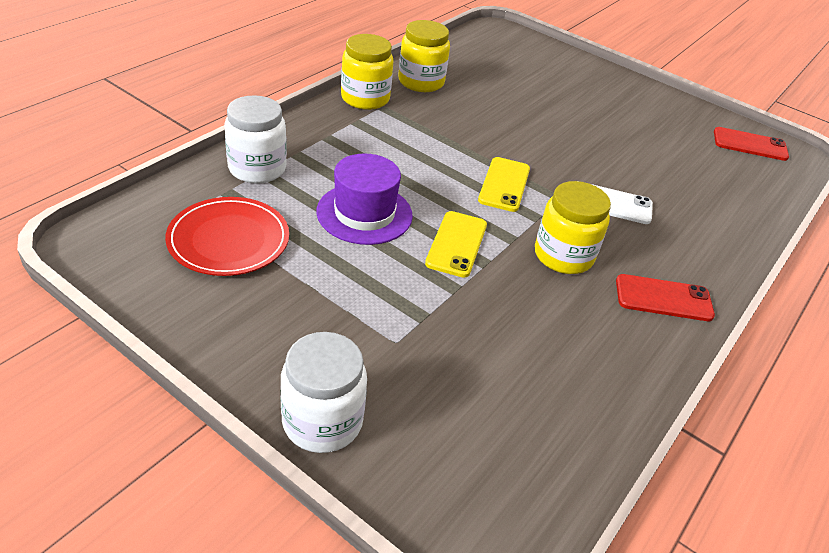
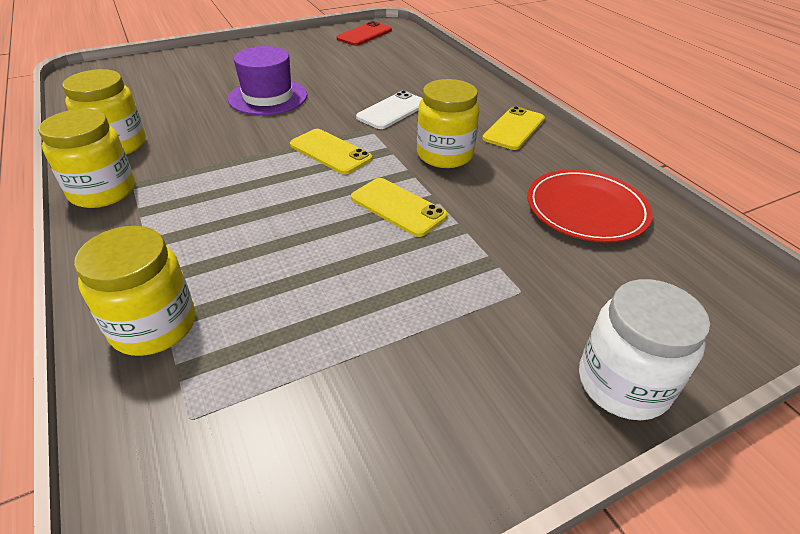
camera: 60 degrees left, 0 degrees up
(228, 240) = (283, 395): red plate -> red plate (586, 209)
(257, 168) = (153, 326): white jar -> yellow jar
(364, 213) = (312, 255): purple hat -> purple hat (268, 97)
(663, 298) = (514, 129): red phone -> yellow phone

